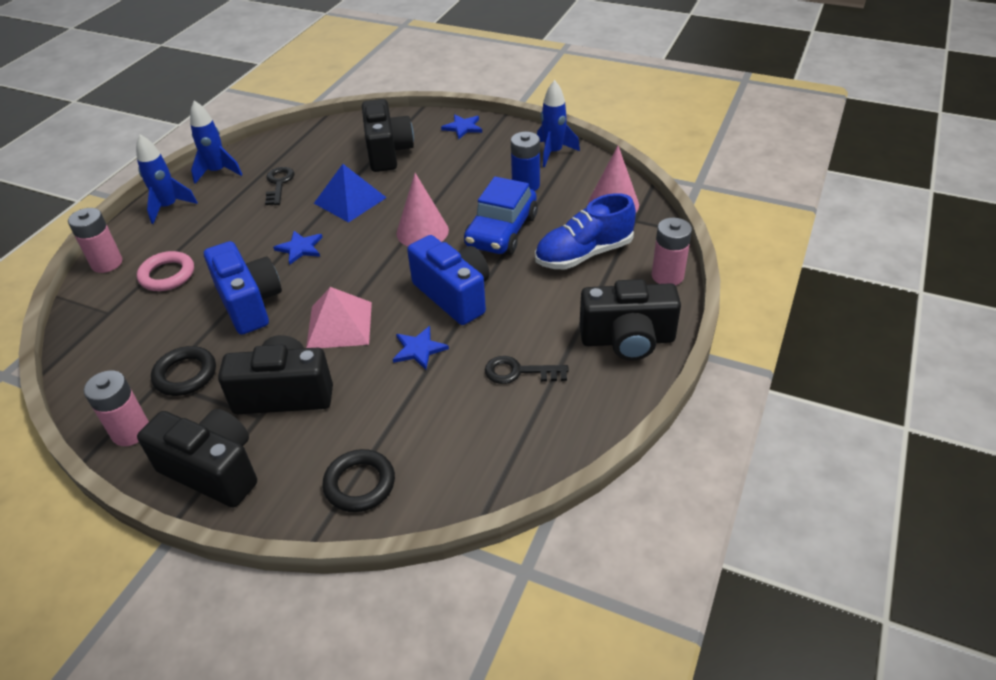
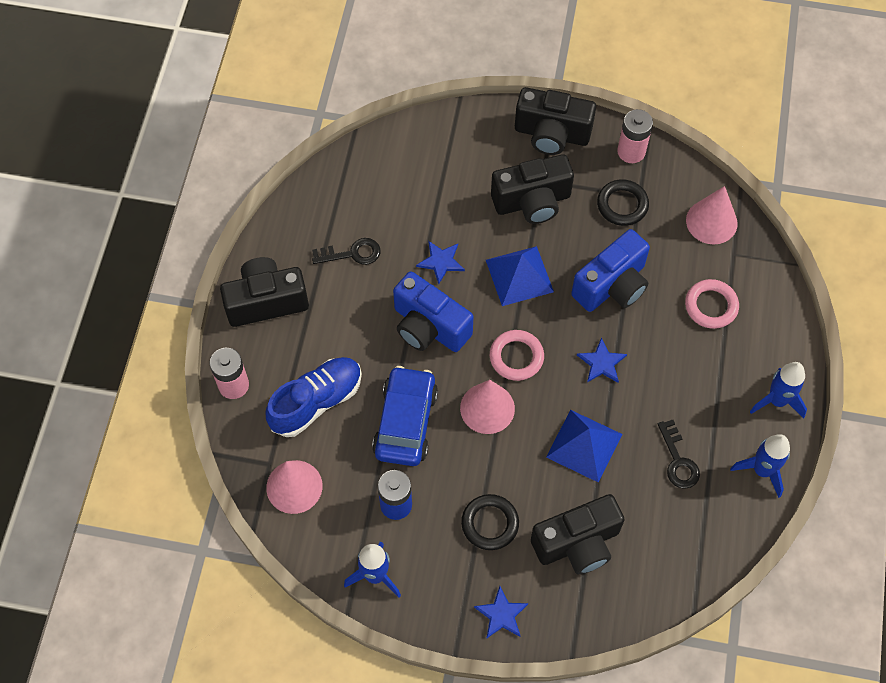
camera: 165 degrees right, 20 degrees up
(104, 344) = (711, 221): none -> pink cone
(107, 263) = (780, 310): pink battery -> none
(249, 303) = (612, 285): blue camera -> blue camera turned 90 degrees counterclockwise
(339, 325) = (519, 275): pink pyramid -> blue pyramid
(360, 484) = (444, 143): black ring -> black ring (490, 523)
(377, 262) = (516, 357): none -> pink ring
(388, 152) = (577, 543): black camera -> black camera turned 90 degrees counterclockwise

